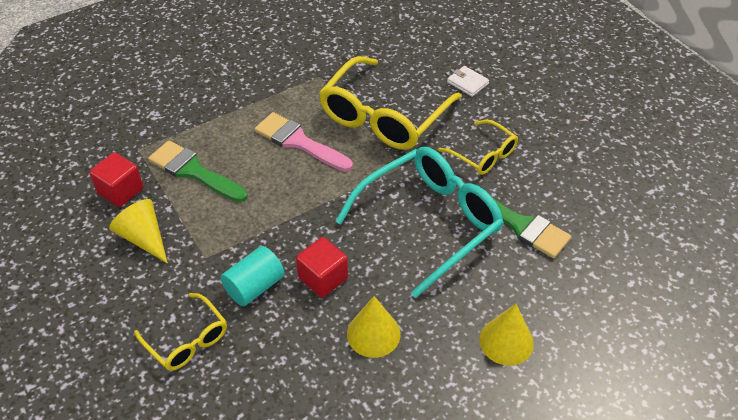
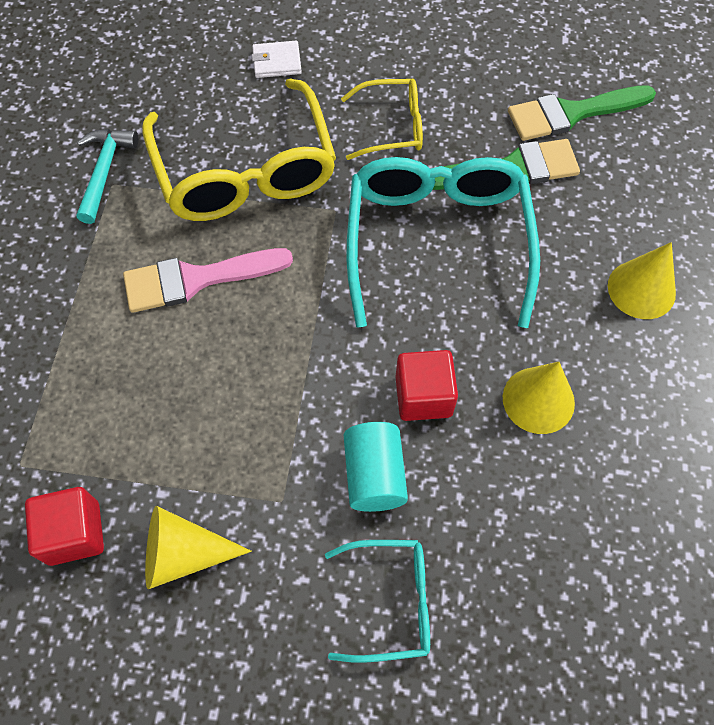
camera: 50 degrees left, 15 degrees up
(187, 340) = (390, 602): yellow glasses -> turquoise glasses
(193, 171) = (128, 424): green brush -> green brush (571, 113)
(324, 69) = (105, 172): none -> turquoise hammer

